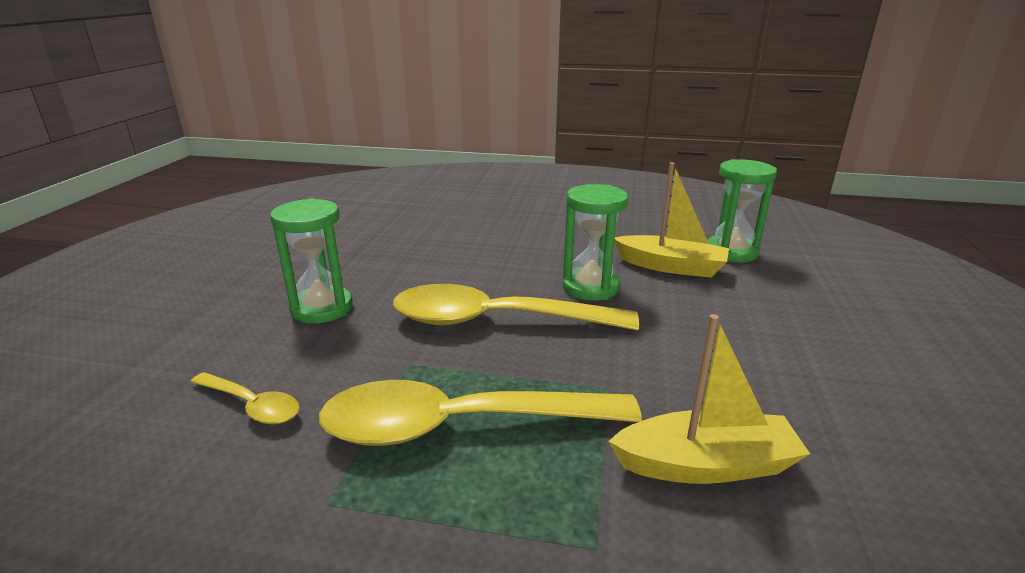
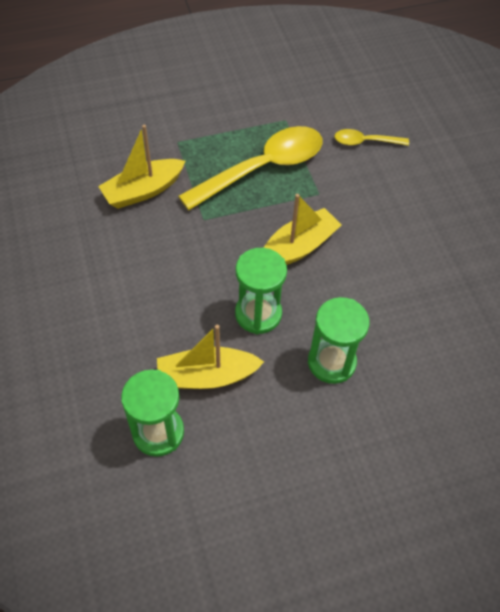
camera: 150 degrees right, 30 degrees up
(322, 308) = (415, 214): green hourglass -> green hourglass (331, 362)
(496, 321) = (298, 247): yellow spoon -> yellow boat

